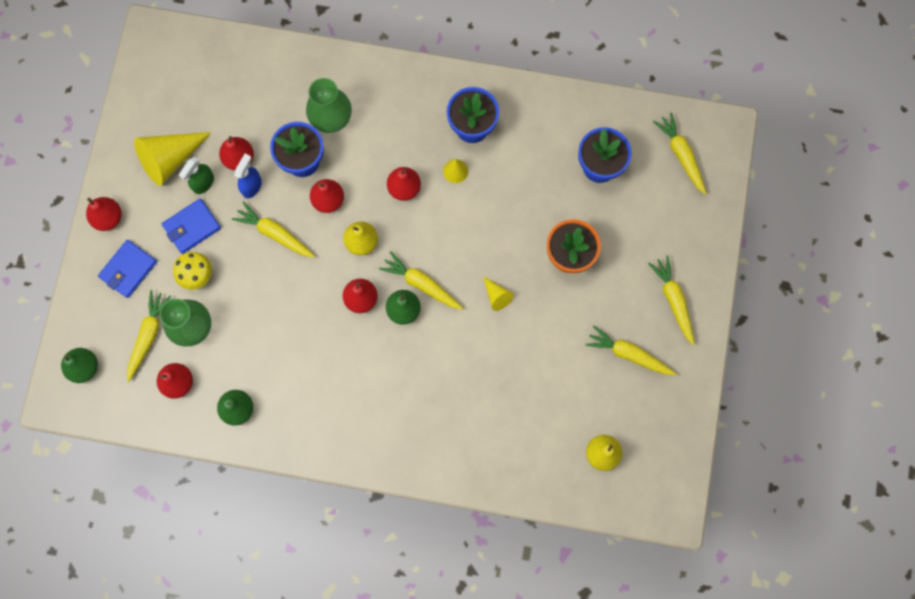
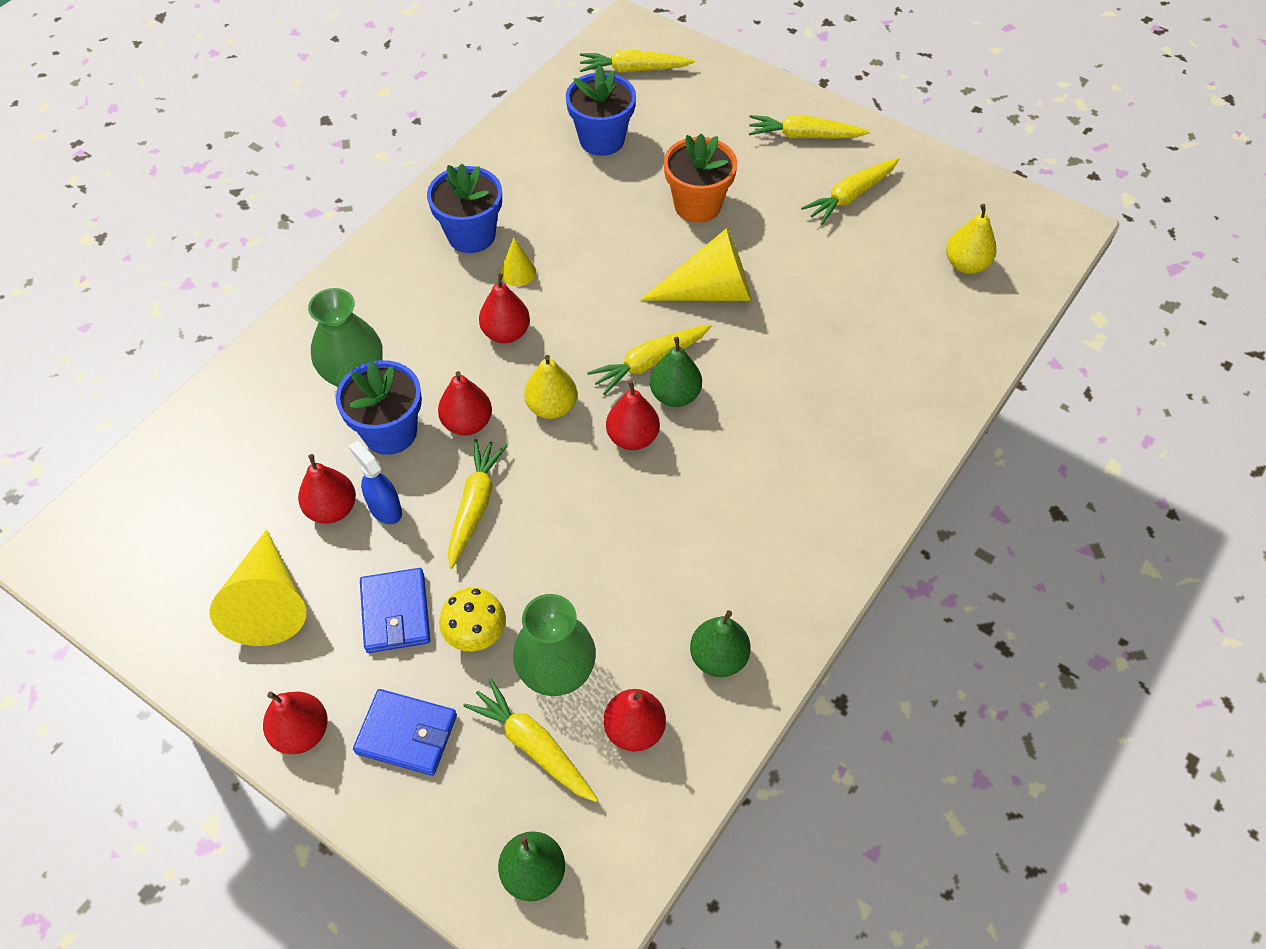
camera: 65 degrees left, 20 degrees down
(128, 269) = (407, 734): blue wallet -> blue wallet turned 45 degrees counterclockwise
(203, 183) = (337, 571): green spray bottle -> none
(275, 233) = (475, 506): yellow carrot -> yellow carrot turned 135 degrees clockwise
(497, 296) = (710, 291): yellow cone -> yellow cone, size x2.04

